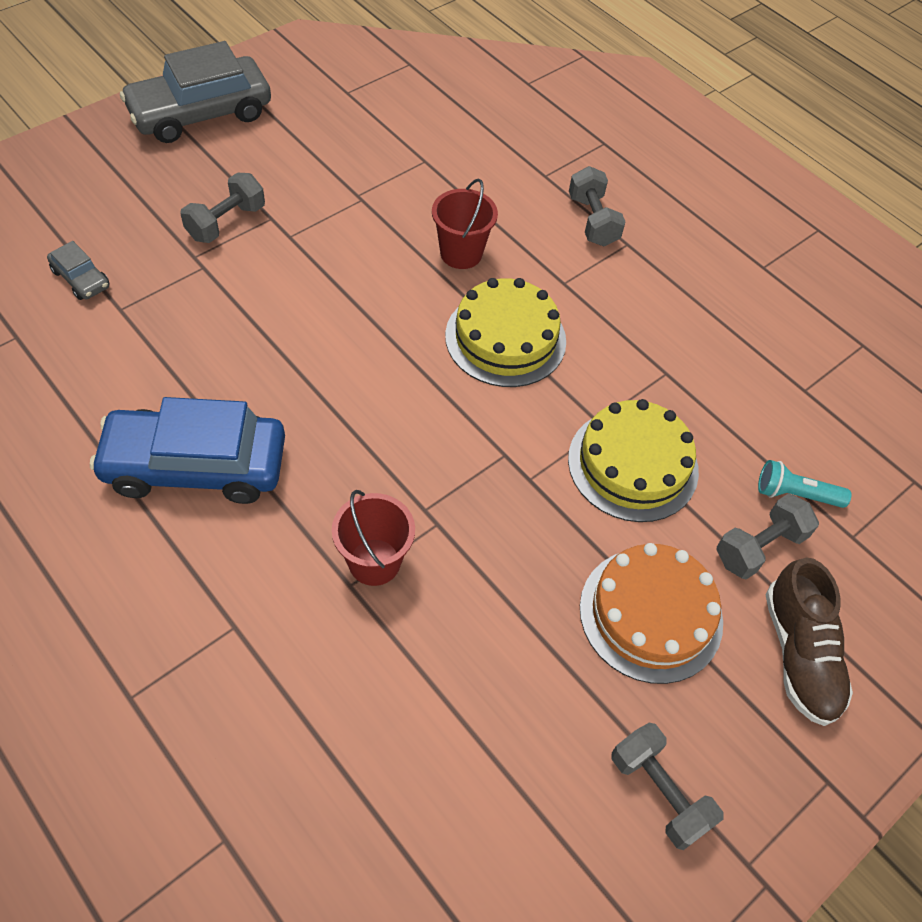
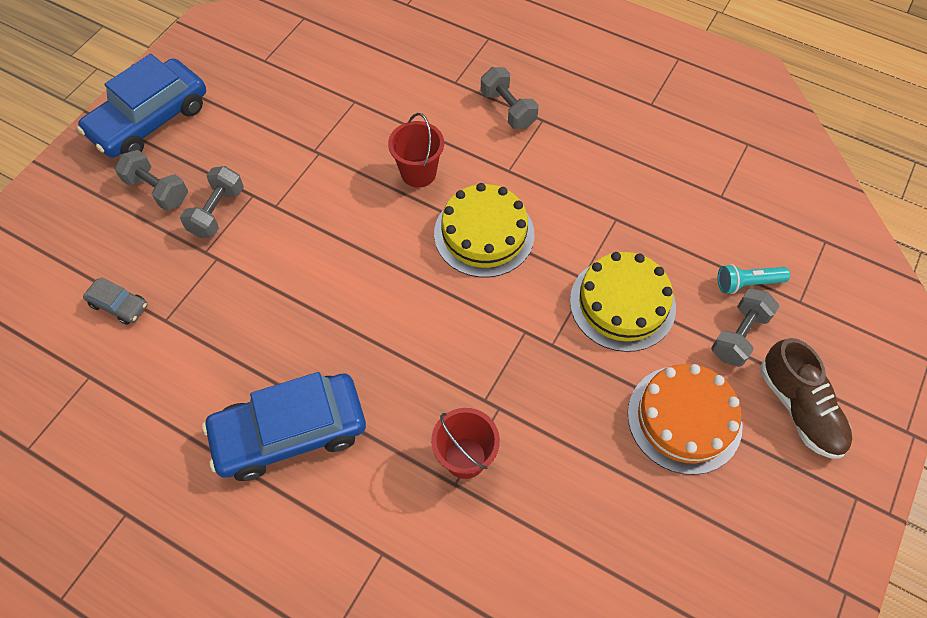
camera: 15 degrees left, 5 degrees up
(201, 113) = (150, 120): grey car -> blue car
(659, 792) = (746, 554): grey dumbbell -> grey dumbbell (157, 190)

